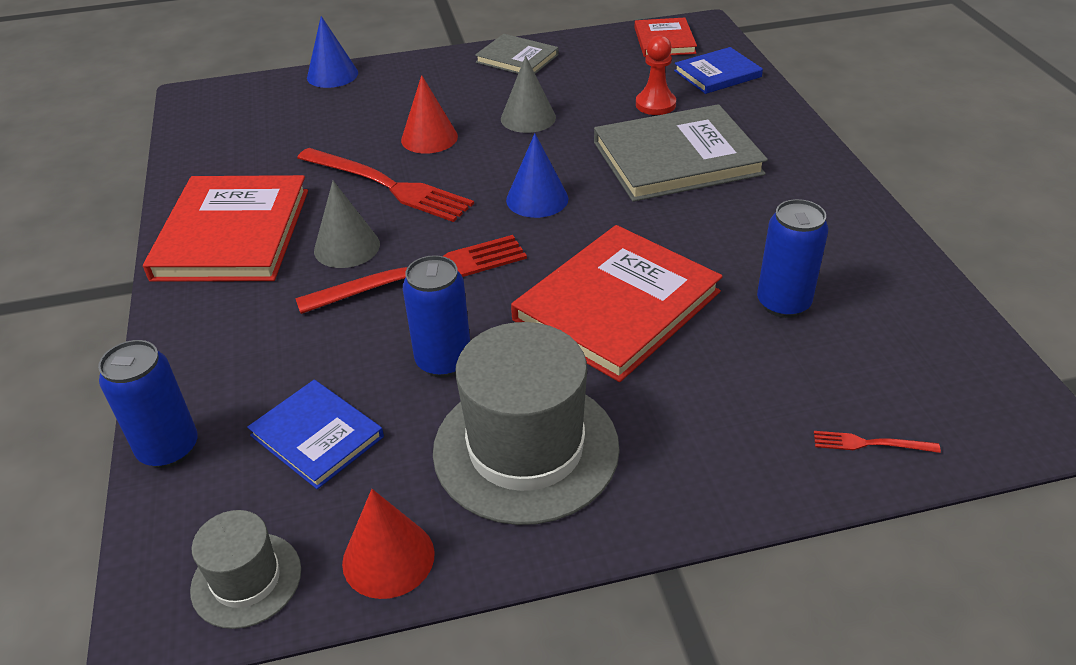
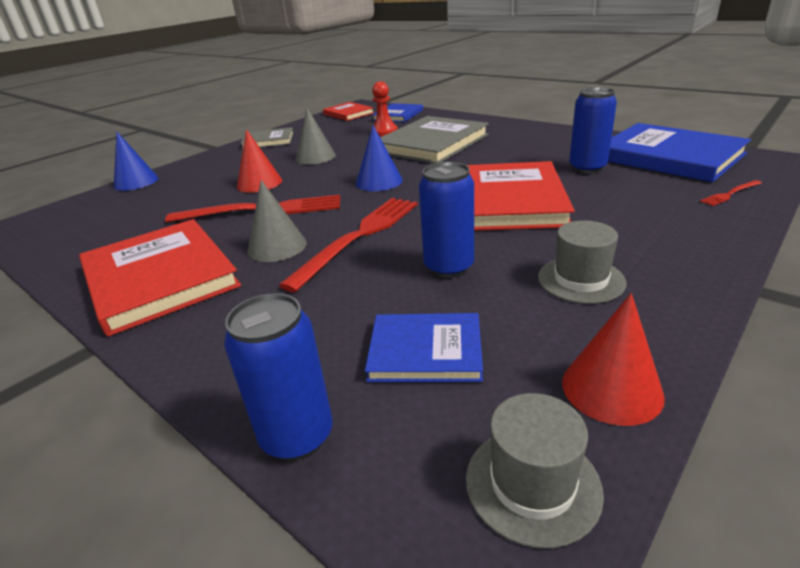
camera: 35 degrees left, 10 degrees down
(526, 448) = (581, 280): grey hat -> grey hat, size x0.52
(918, 342) = (669, 156): none -> blue book

